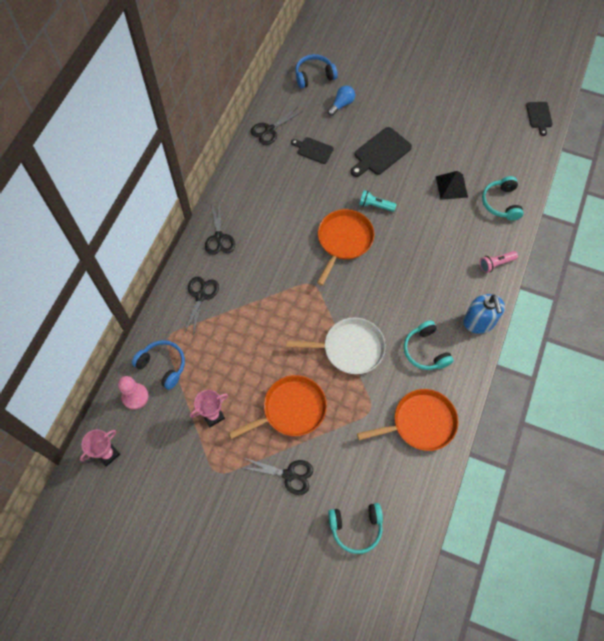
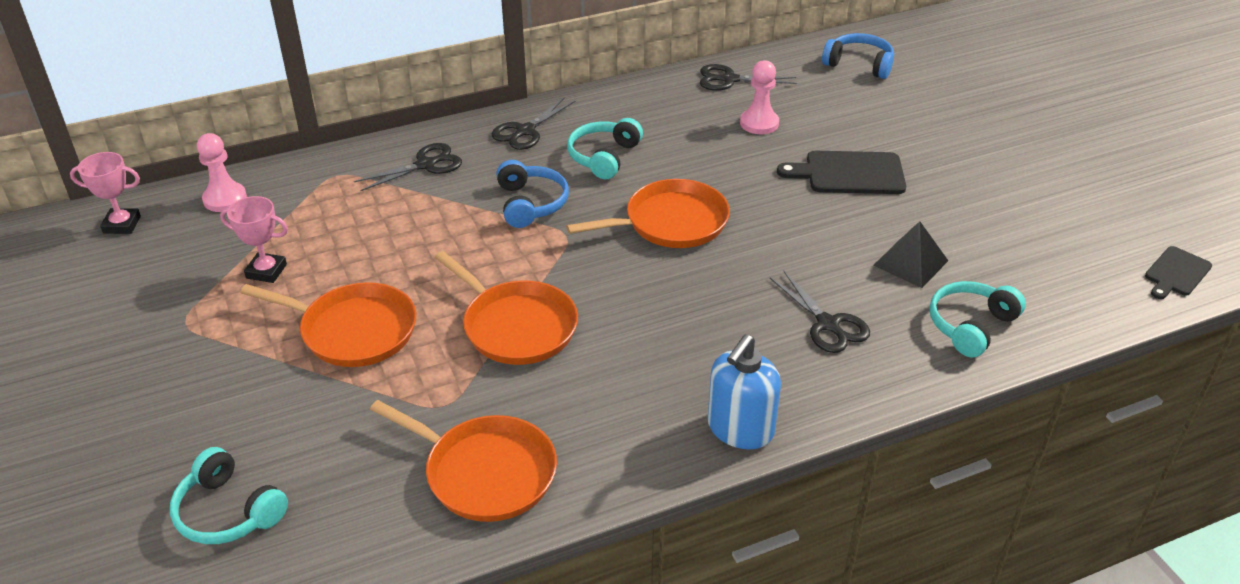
camera: 45 degrees right, 25 degrees down
(163, 365) = (292, 193): blue headphones -> blue headphones (530, 204)
(289, 475) = (248, 390): black scissors -> black scissors (828, 324)
(313, 150) = (759, 123): black cutting board -> pink pawn
(341, 104) = (859, 105): blue light bulb -> none
(350, 348) = (516, 326): white pan -> orange pan
(375, 205) = (765, 216): turquoise flashlight -> none
(425, 351) = (612, 402): turquoise headphones -> turquoise headphones (604, 157)
(496, 264) = (864, 384): pink flashlight -> none

